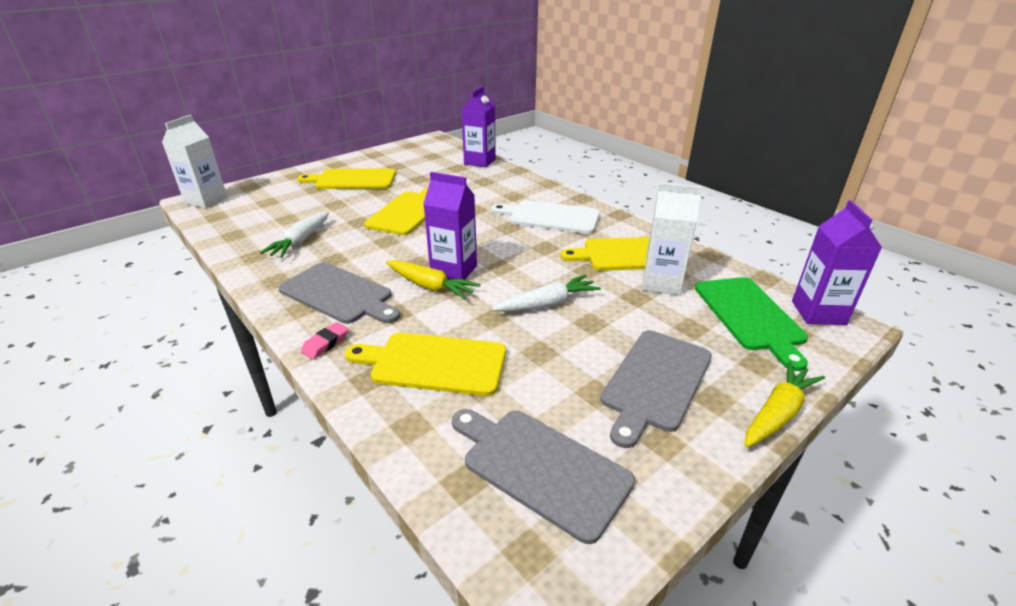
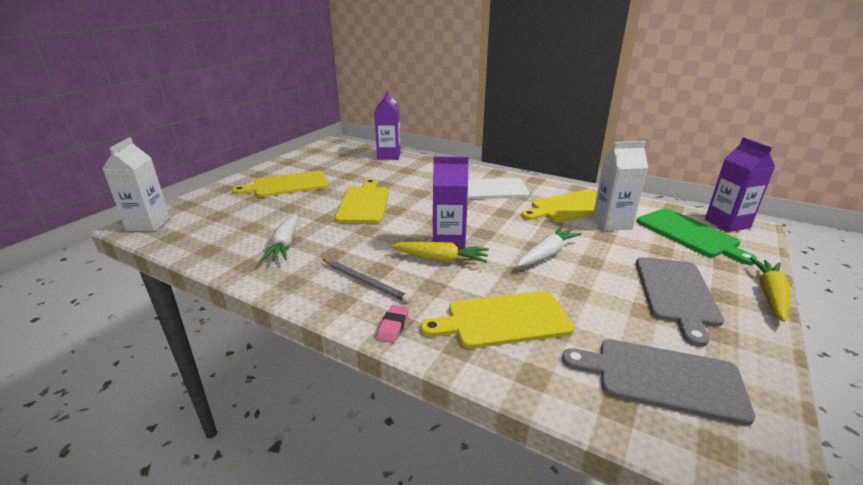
camera: 20 degrees left, 5 degrees down
(339, 294) = (365, 282): grey cutting board -> grey pencil

